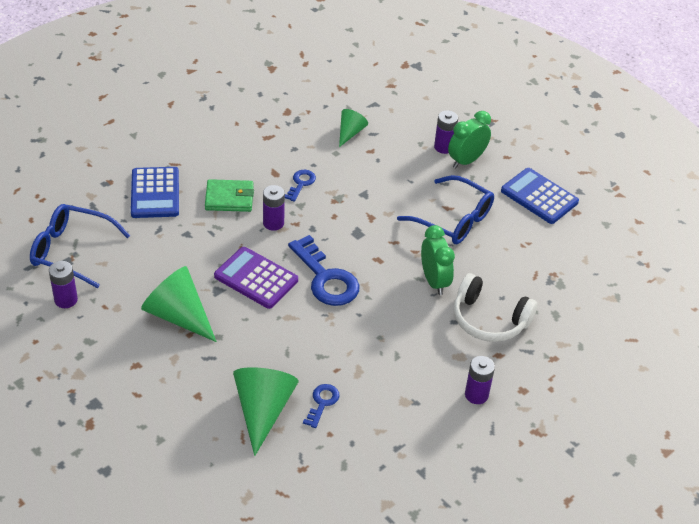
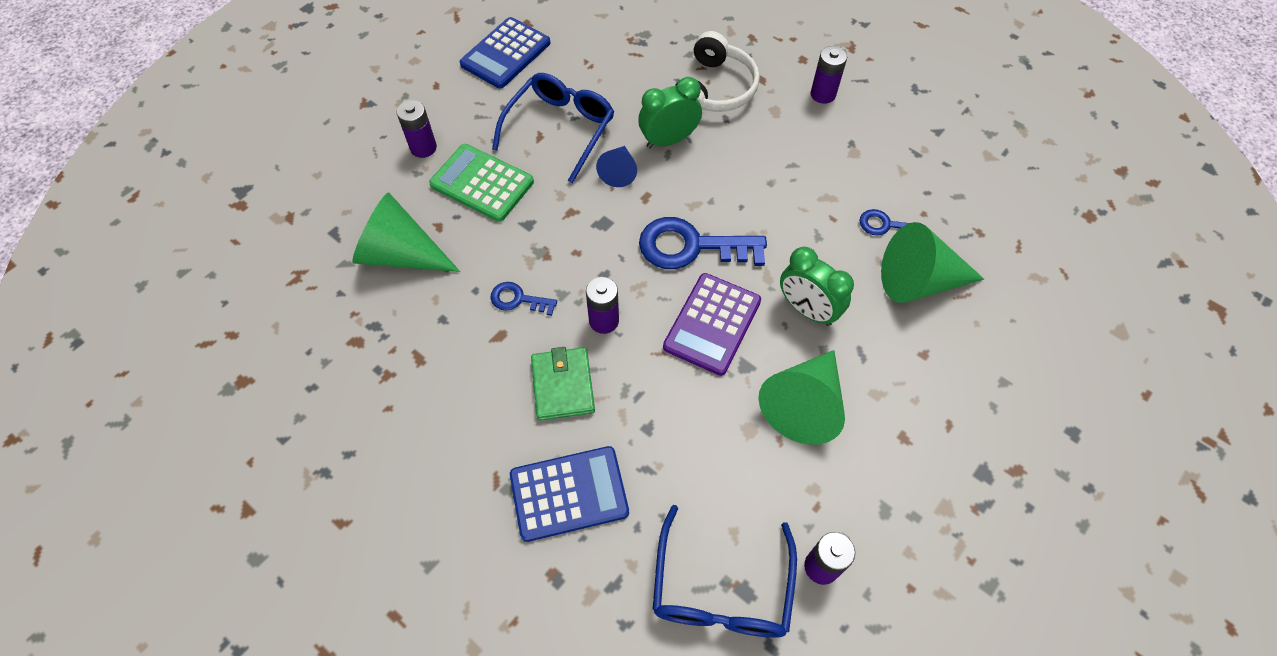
camera: 95 degrees left, 15 degrees up
(326, 278) = (691, 246): blue key -> blue key turned 135 degrees counterclockwise
(350, 133) = (401, 254): green cone -> green cone, size x1.79
(405, 174) = (482, 183): none -> green calculator
(405, 247) = (619, 171): none -> blue cone
(466, 161) = (448, 123): green clock -> green clock (807, 310)

